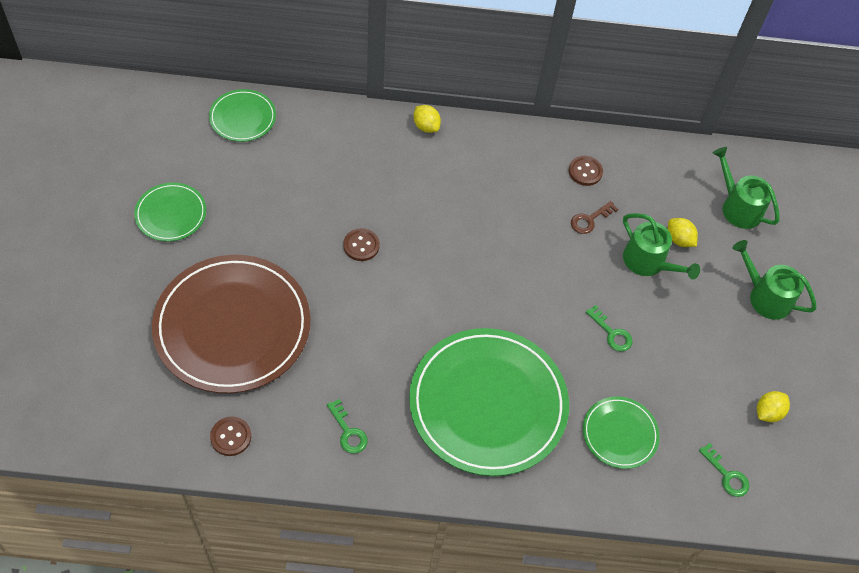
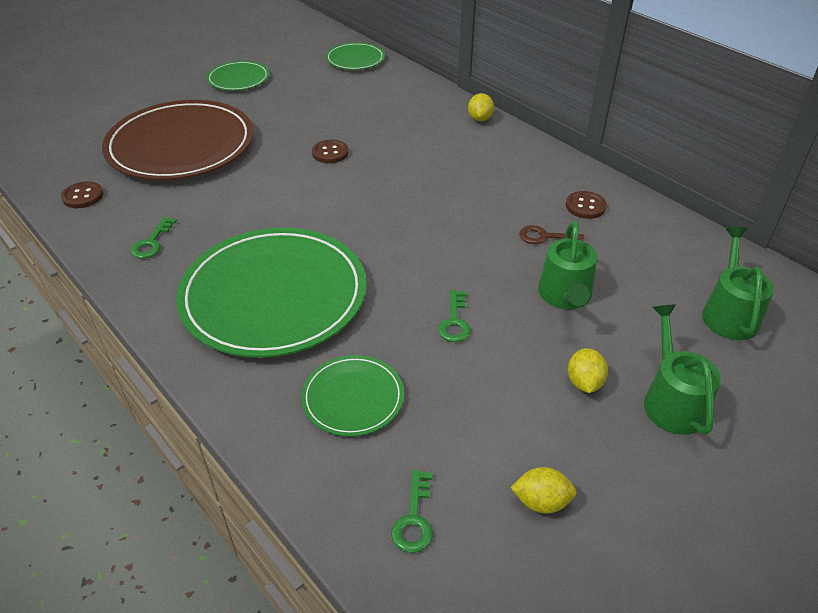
camera: 50 degrees right, 15 degrees down
(679, 239) = (622, 299): yellow lemon -> yellow lemon (584, 382)

